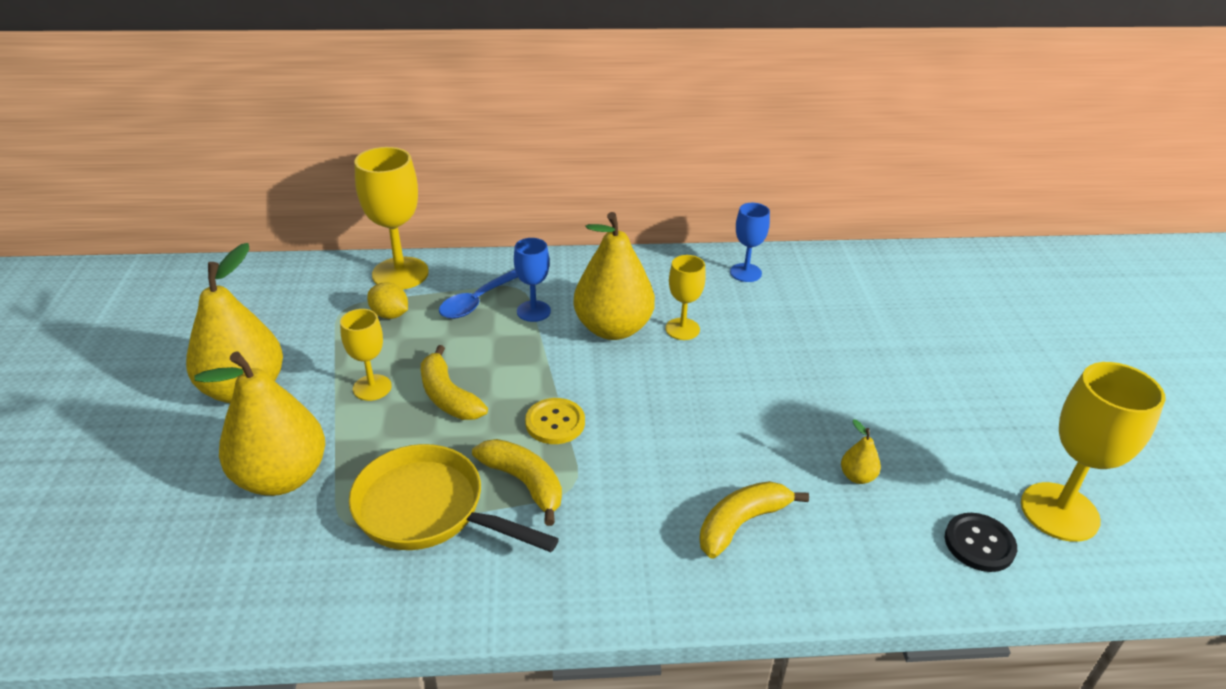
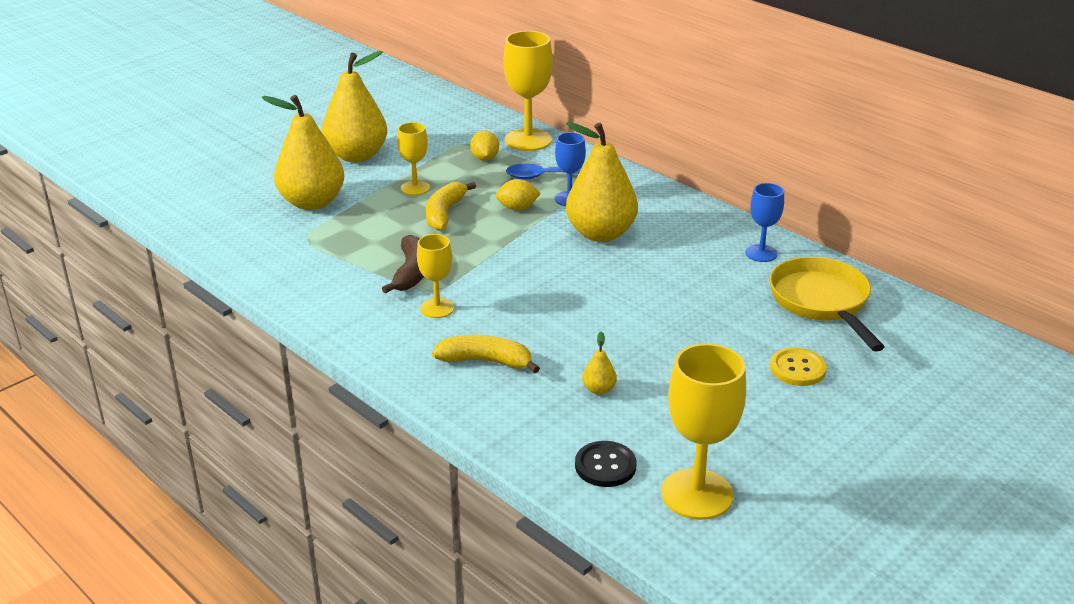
camera: 50 degrees right, 5 degrees down
(428, 510) = (348, 255): yellow pan -> yellow pan (822, 303)
(505, 348) = (517, 208): none -> yellow lemon
(524, 483) = (411, 273): yellow banana -> brown banana
(555, 423) = (476, 257): yellow button -> yellow button (797, 369)
(682, 329) = (645, 258): yellow goblet -> yellow goblet (437, 308)

